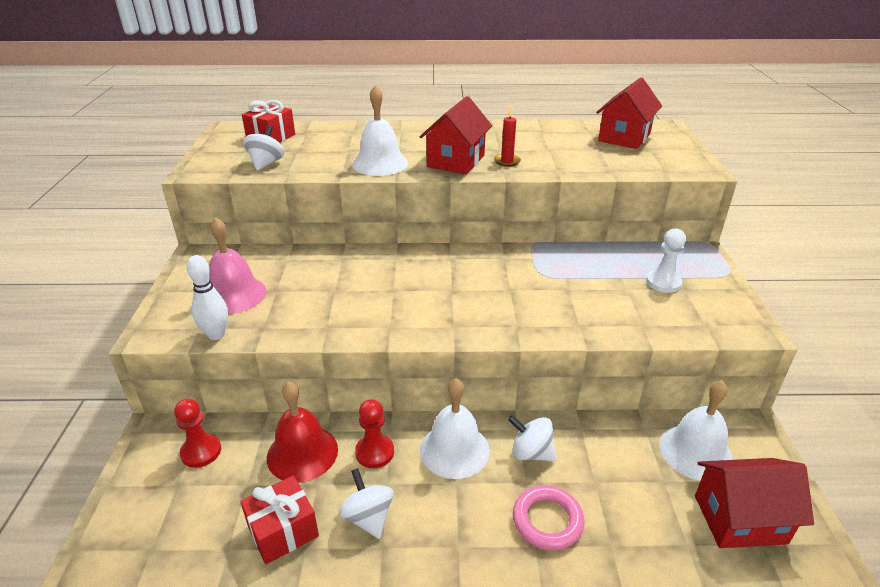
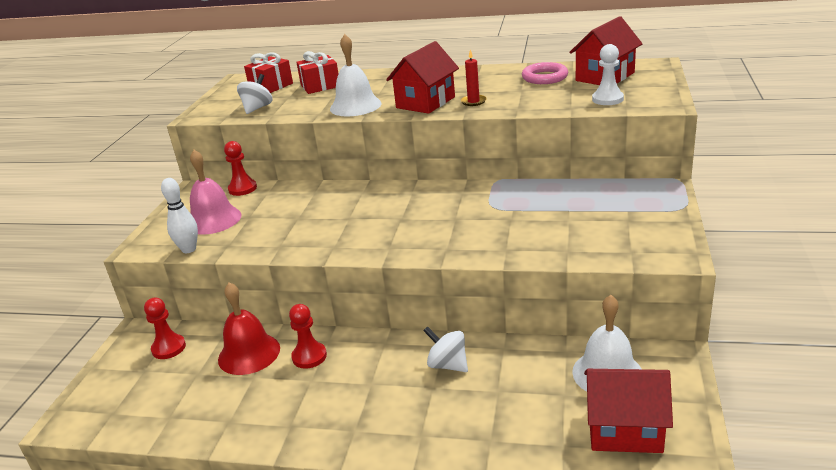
camera: 15 degrees right, 5 degrees down
(256, 254) = (242, 189): none -> red pawn
(283, 531) = (215, 408): red gift -> red gift (320, 86)
(368, 517) = (287, 404): white spinning top -> none
(454, 450) = (379, 358): white bell -> none
(547, 520) = (440, 417): pink ring -> pink ring (544, 77)
(663, 283) = (609, 215): white pawn -> white pawn (607, 99)

